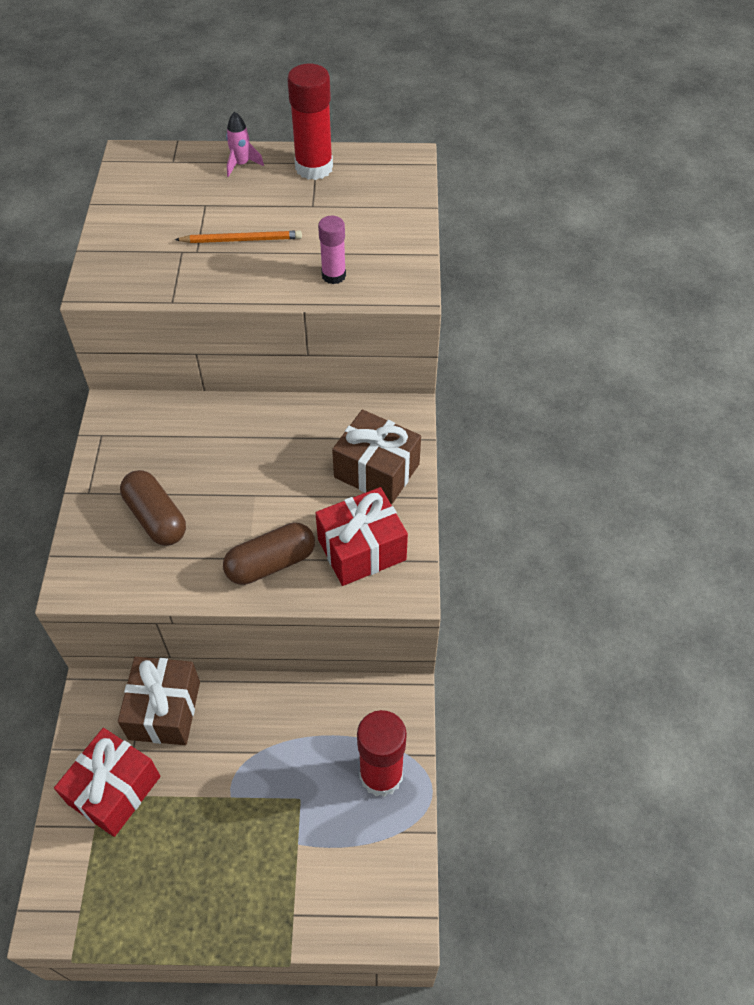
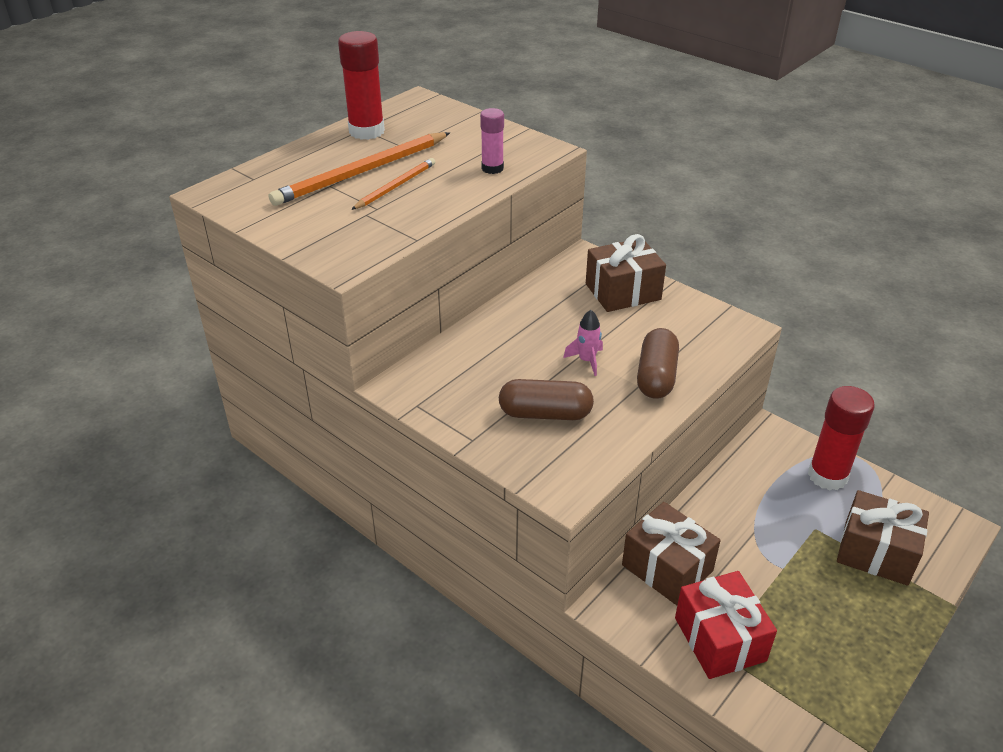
camera: 50 degrees left, 15 degrees down
(241, 164) = (311, 154): pink rocket -> pink rocket (587, 360)
(243, 208) = (362, 172): none -> orange pencil
(308, 864) = (876, 552): none -> brown gift
(361, 549) = (688, 330): red gift -> none

